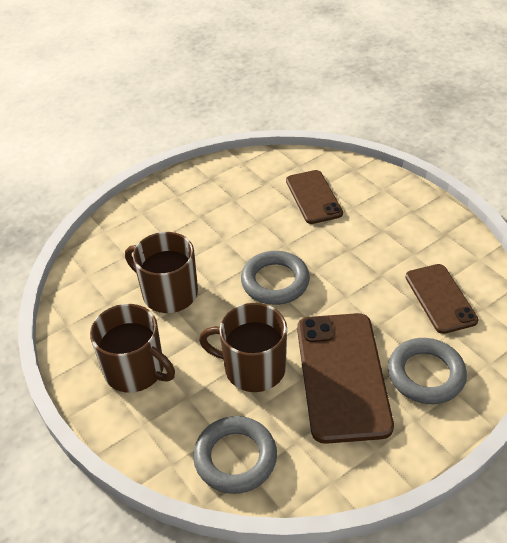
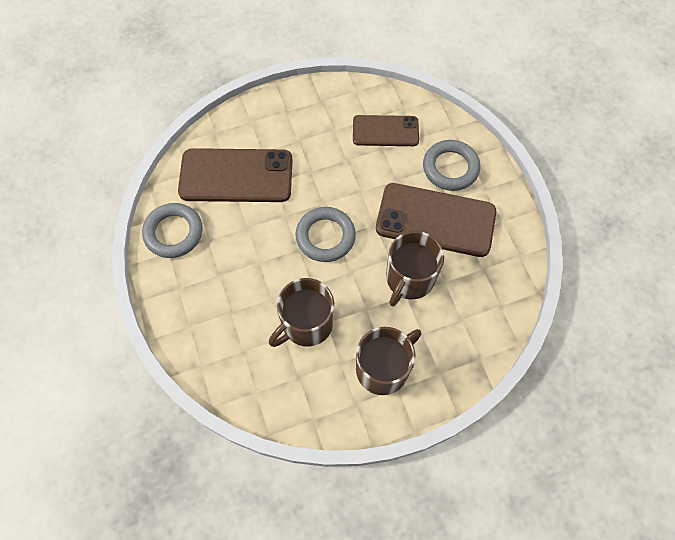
camera: 75 degrees left, 20 degrees up
(235, 458) = (486, 313): grey ring -> grey ring (173, 232)
(313, 197) = (236, 176): brown phone -> brown phone, size x1.63

